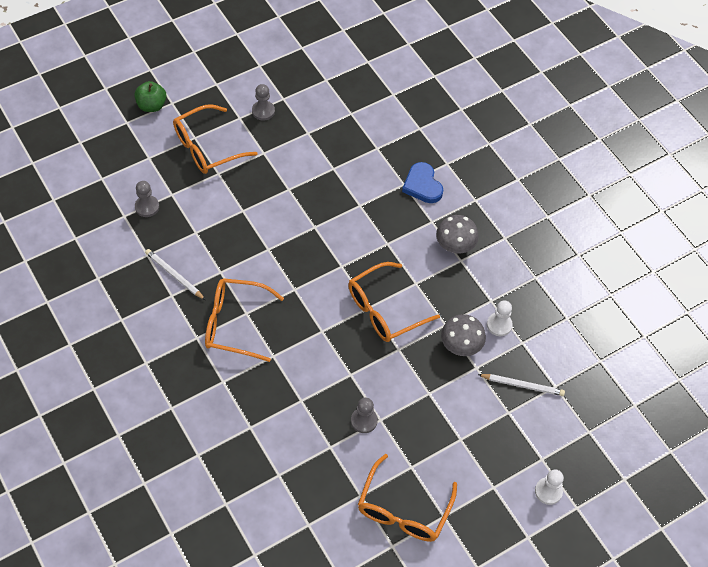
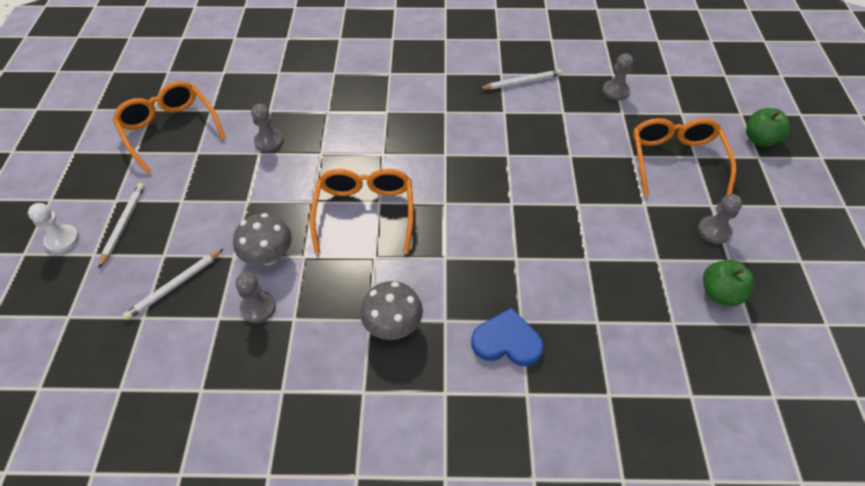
camera: 125 degrees right, 5 degrees down
(235, 324) = (439, 100): orange glasses -> none
(313, 97) = (720, 293): none -> green apple
(499, 325) = (258, 308): white pawn -> grey pawn
(507, 460) = (124, 225): none -> white pencil

